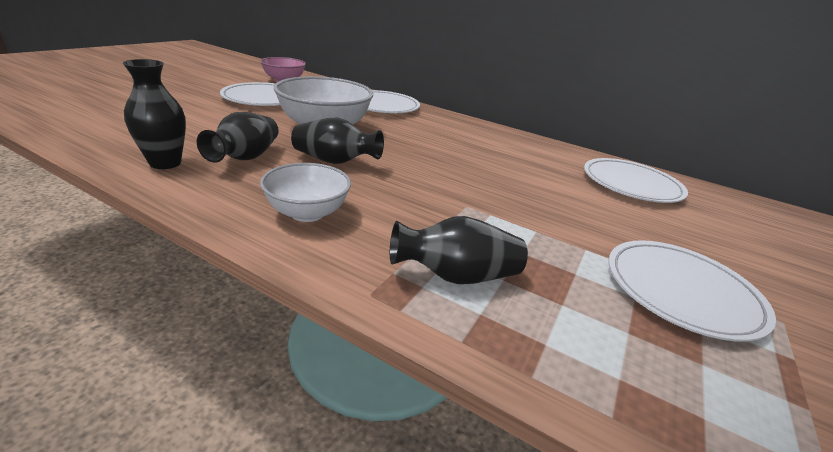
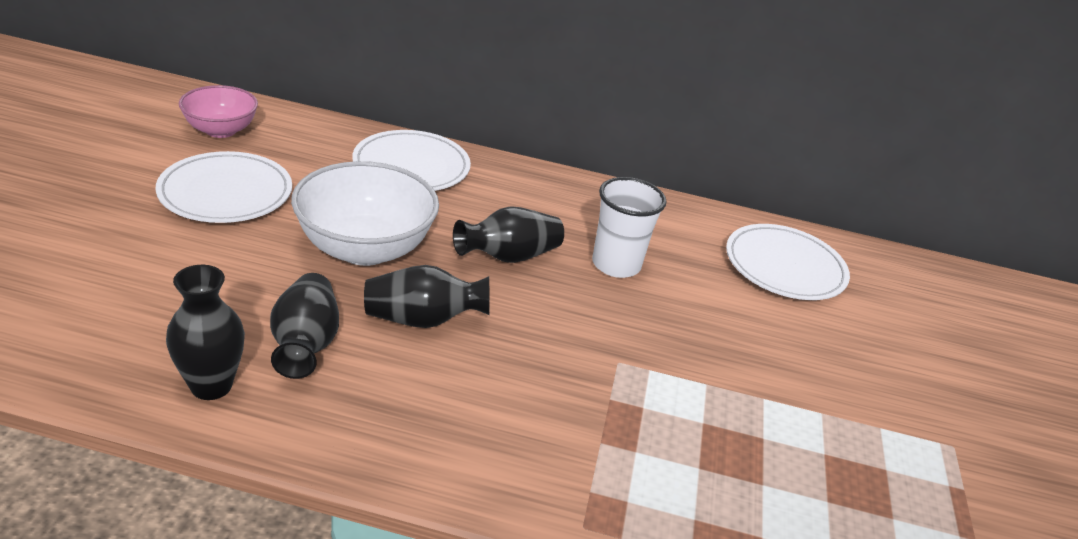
camera: 20 degrees left, 5 degrees up
(307, 213) = (450, 427): white bowl -> none
(456, 276) = (653, 477): black vase -> black vase (509, 256)
(494, 162) = (616, 264): none -> white cup
(681, 291) = (864, 433): white plate -> none

